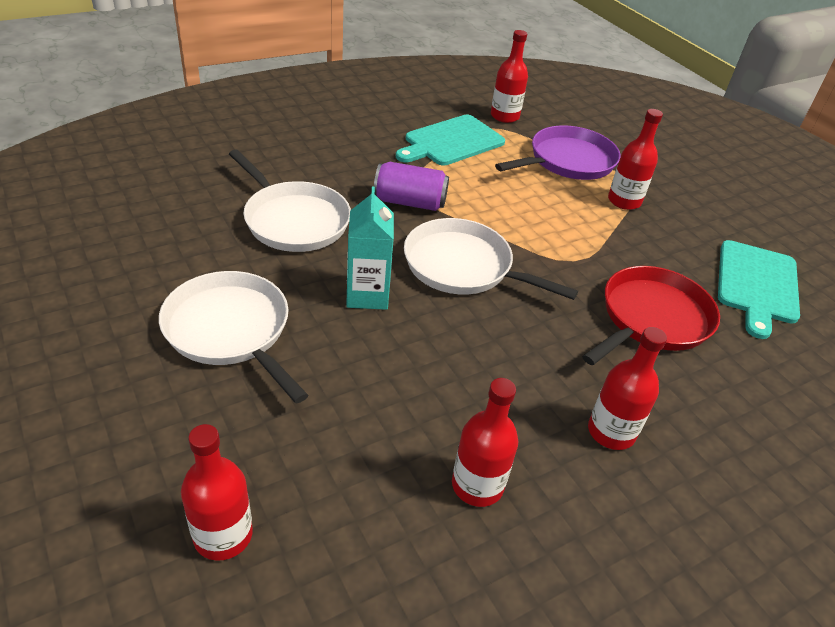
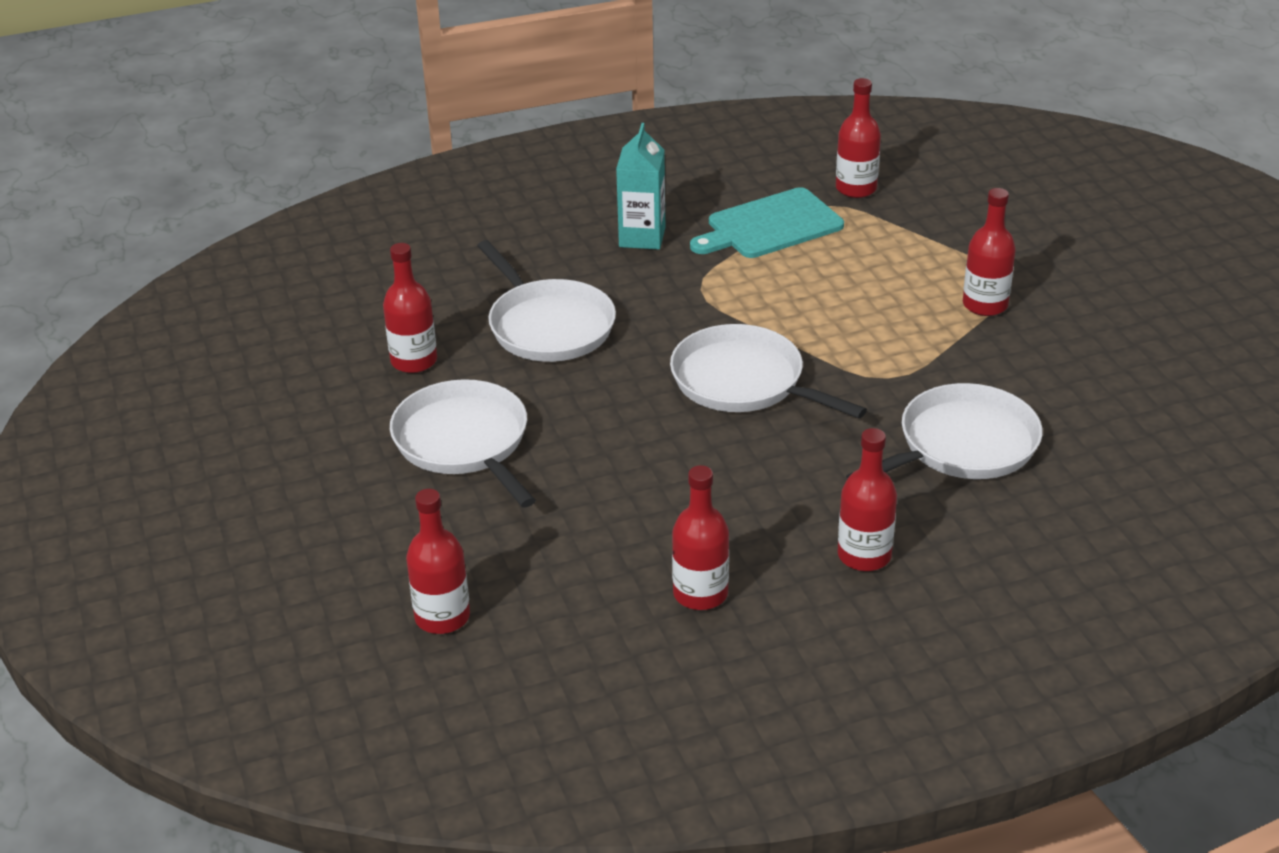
camera: 15 degrees right, 5 degrees down
(179, 253) = (414, 361): none -> red bottle
(367, 295) = (621, 410): turquoise carton -> turquoise carton (642, 237)
(410, 202) = (695, 305): purple can -> none
(568, 161) = (926, 251): purple pan -> none
(652, 318) = (962, 445): red pan -> white pan
(757, 284) = (1123, 410): turquoise cutting board -> none

